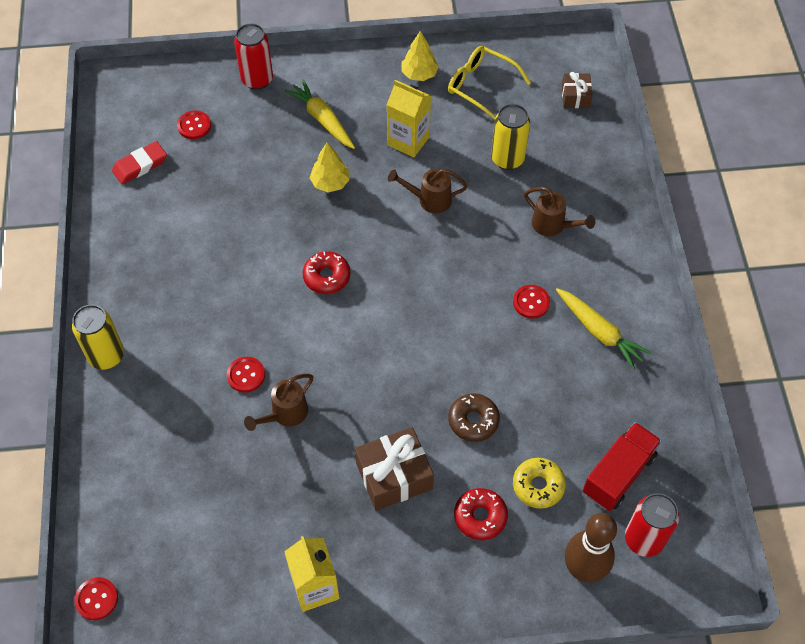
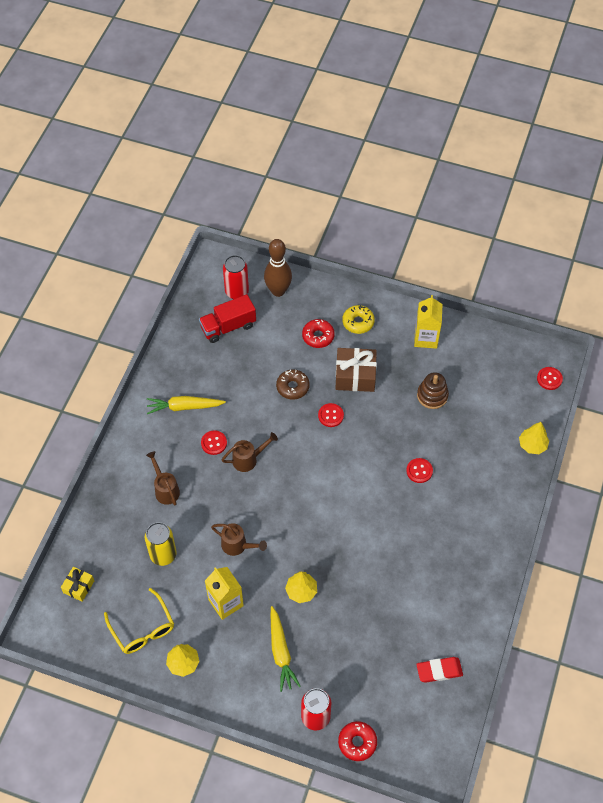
camera: 155 degrees left, 0 degrees up
(97, 477) = (532, 445): none -> yellow tree
(106, 356) = (506, 521): yellow can -> none
(194, 126) = (384, 691): red button -> red button (330, 415)
(269, 493) = (432, 396): none -> brown stacking toy
(285, 414) = (404, 436): brown watering can -> brown watering can (248, 459)
(327, 277) = (338, 517): red donut -> red donut (357, 742)
(538, 486) = (276, 339): yellow donut -> yellow donut (358, 322)
(575, 97) = (79, 587): brown gift -> yellow gift
(599, 332) = (184, 407): yellow carrot -> yellow carrot turned 75 degrees counterclockwise

